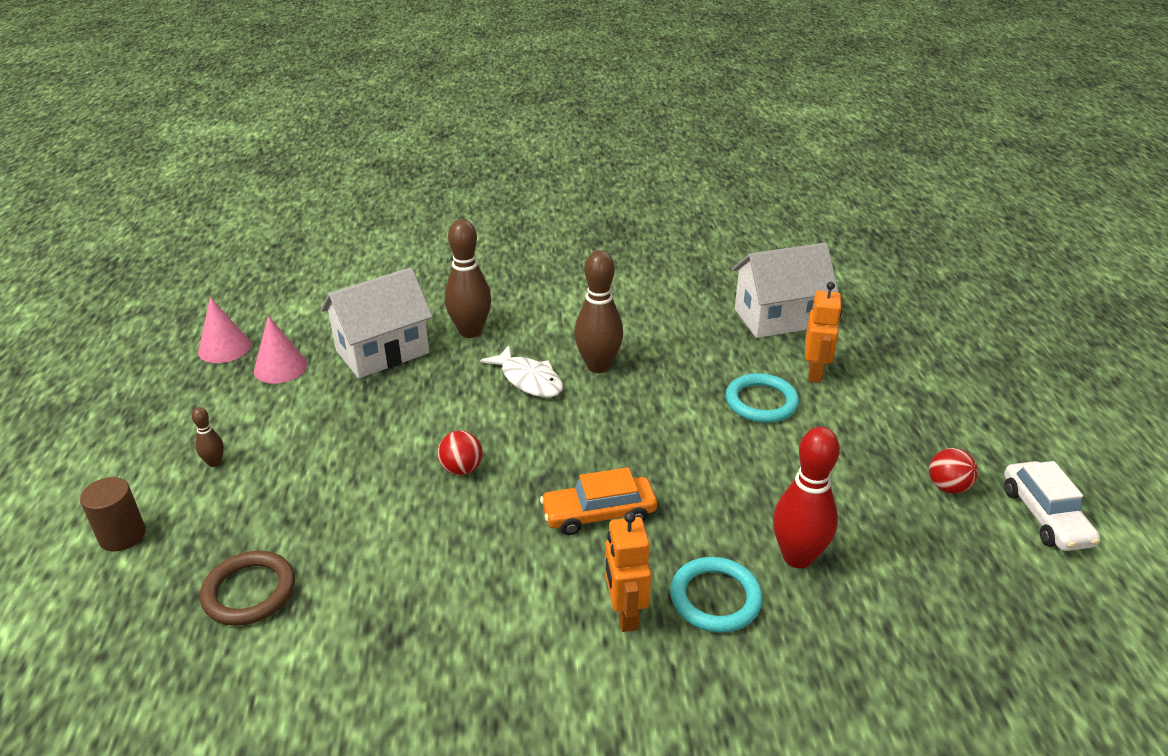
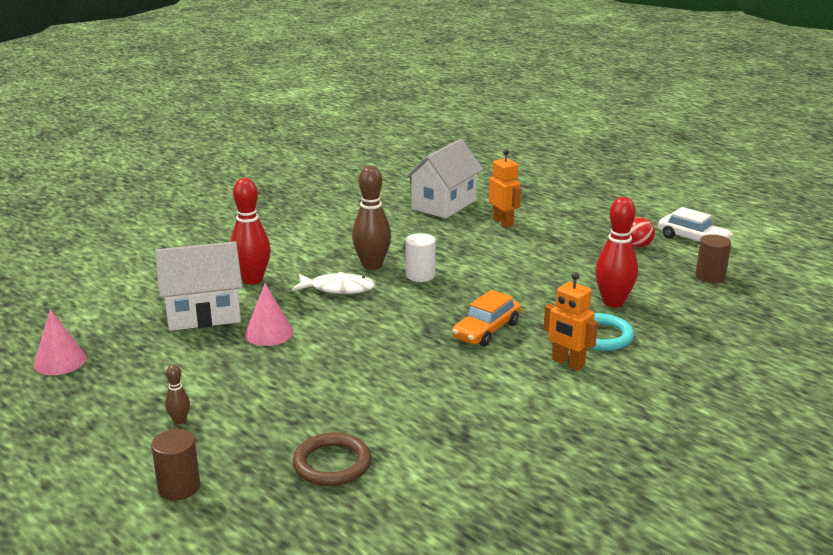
camera: 40 degrees left, 10 degrees down
(280, 367) = (134, 353): pink cone -> pink cone (269, 333)
(382, 352) = (203, 314): white house -> white house turned 60 degrees clockwise
(461, 469) = (369, 347): red ball -> none
(470, 331) = (252, 280): brown bowling pin -> red bowling pin
(628, 403) = (420, 275): none -> white cylinder
(761, 402) = (495, 246): turquoise ring -> none
(989, 589) = (710, 276): none -> brown cylinder

